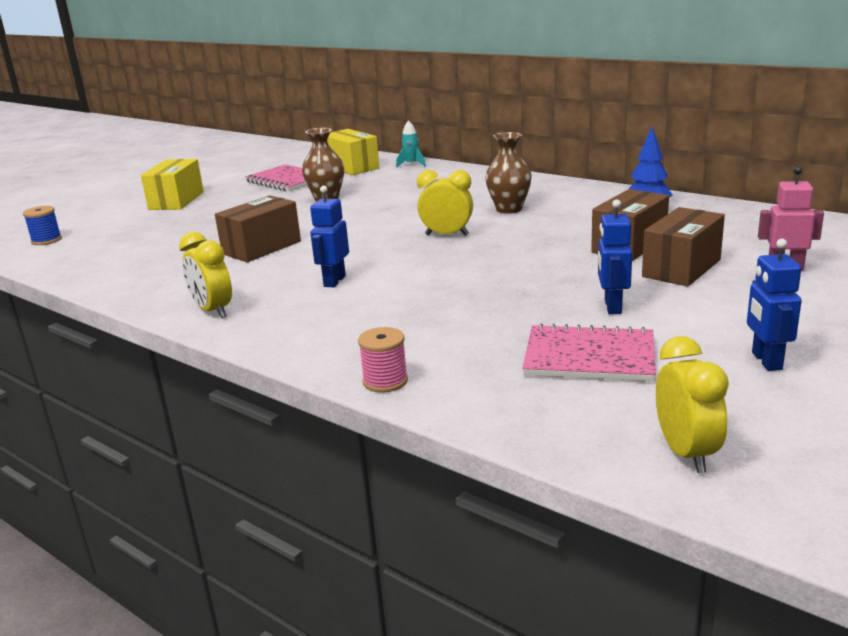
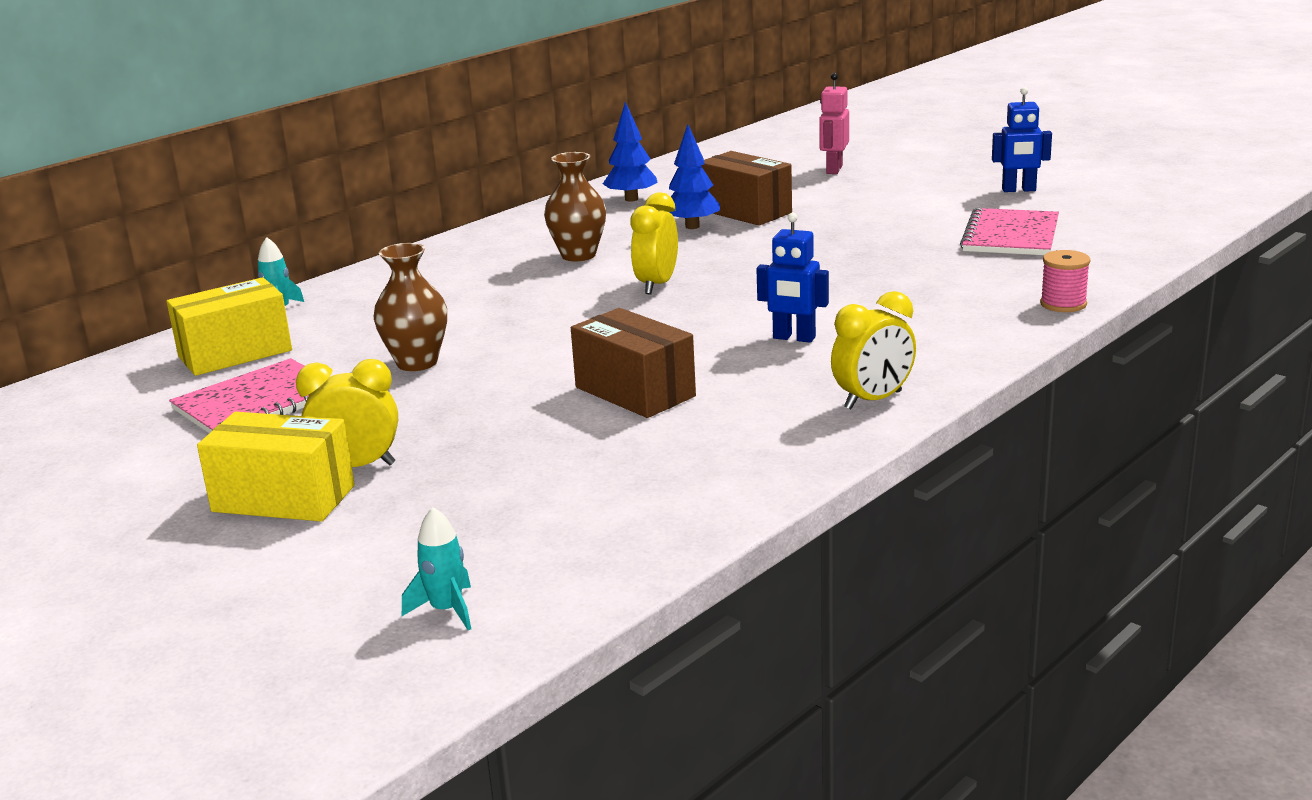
camera: 85 degrees left, 0 degrees up
(46, 240) = (446, 610): blue spool -> turquoise rocket
(582, 232) = (692, 226): none -> blue tree
(612, 307) = (905, 224): blue robot -> none
(681, 268) = (818, 198): brown box -> none
(686, 453) = (1162, 218): yellow clock -> yellow clock (357, 466)

